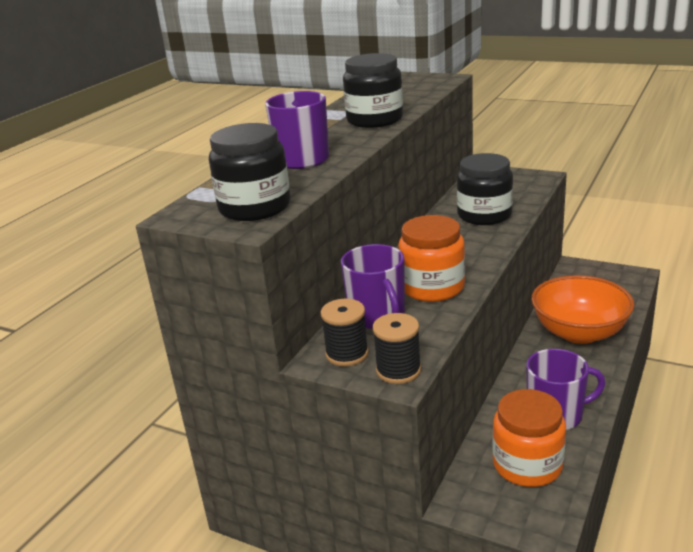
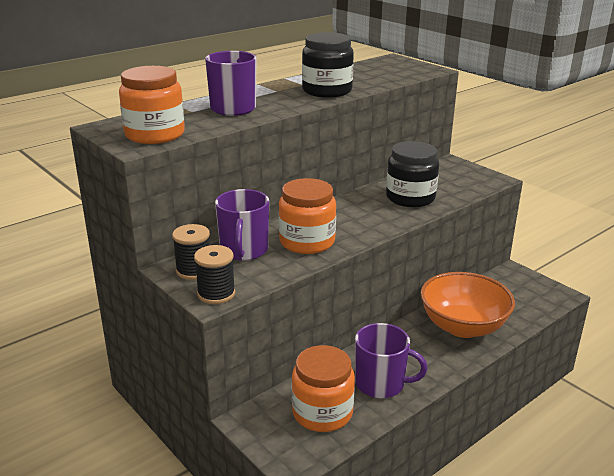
camera: 20 degrees right, 0 degrees up
(255, 207) = (155, 135): black jar -> orange jar

